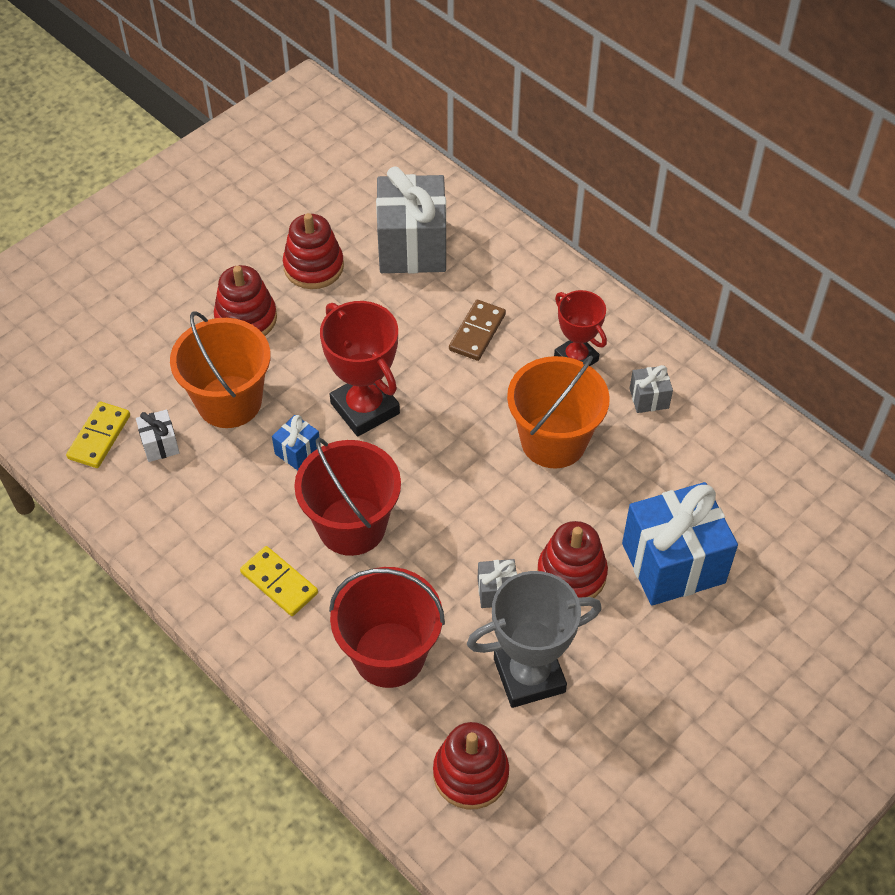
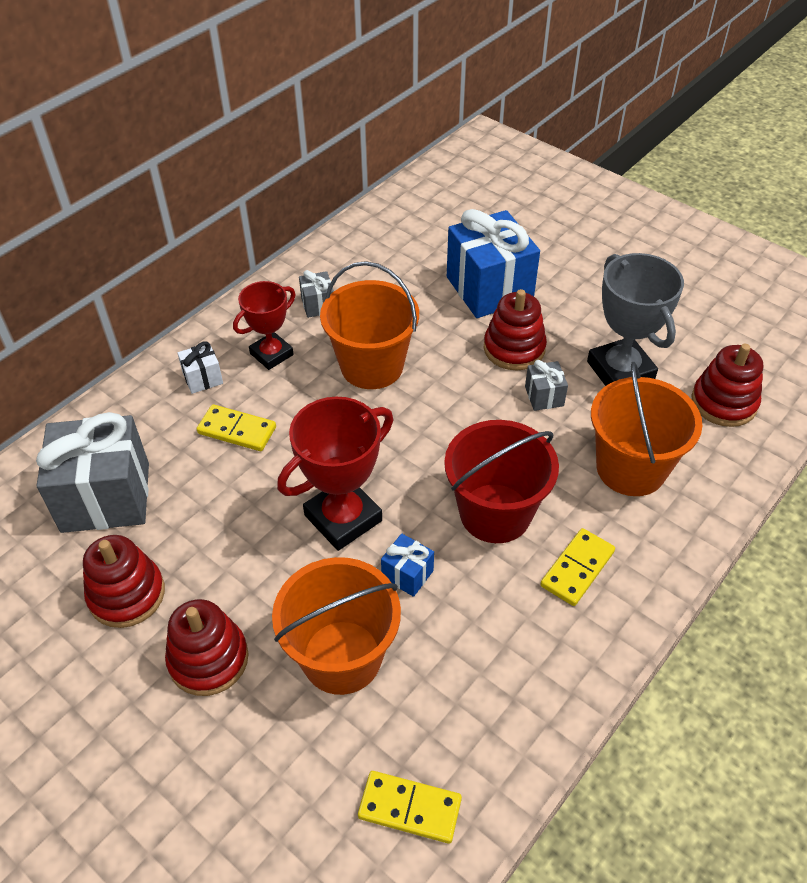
camera: 95 degrees left, 5 degrees down
(160, 444) = (414, 726): white gift -> white gift (203, 378)
(389, 654) = (631, 468): red bucket -> orange bucket
(477, 332) = (237, 430): brown domino -> yellow domino

